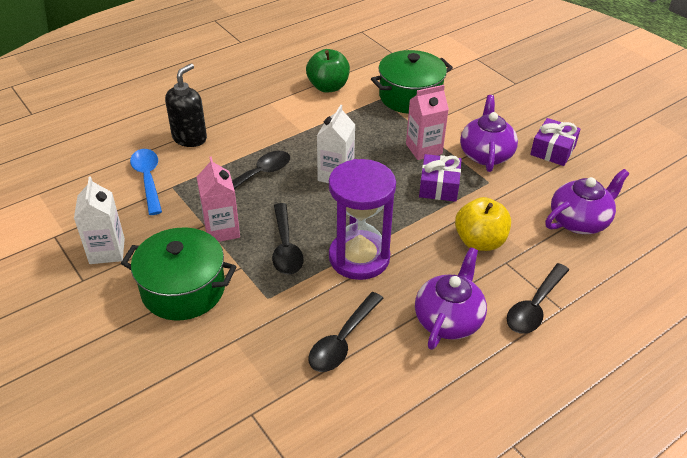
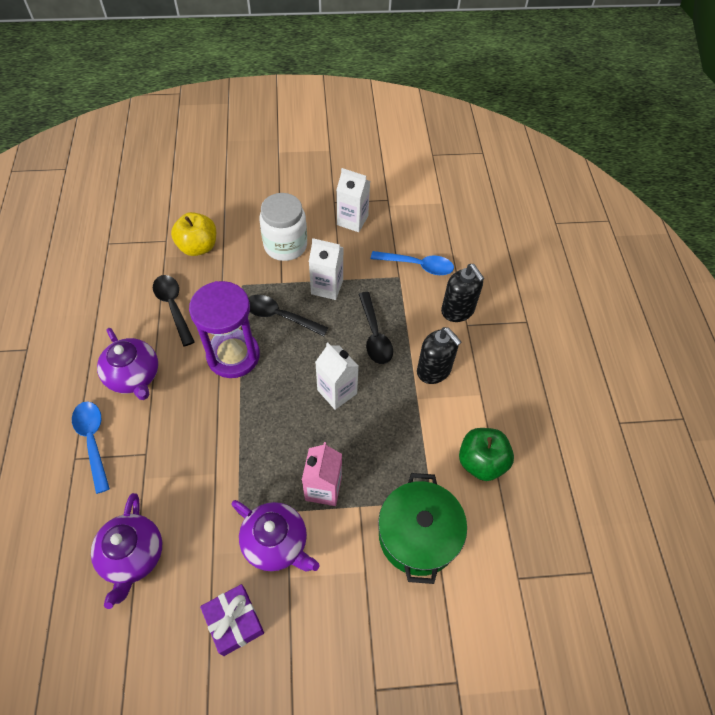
camera: 120 degrees right, 15 degrees up
(183, 289) = (285, 245): green pot -> white jar
(222, 230) = (327, 287): pink carton -> white carton
(267, 131) = (434, 371): none -> black soap dispenser
(439, 186) = (265, 465): purple gift -> none
(479, 241) = (180, 450): yellow apple -> yellow apple (198, 247)
(535, 306) = (93, 441): black spoon -> blue spoon

